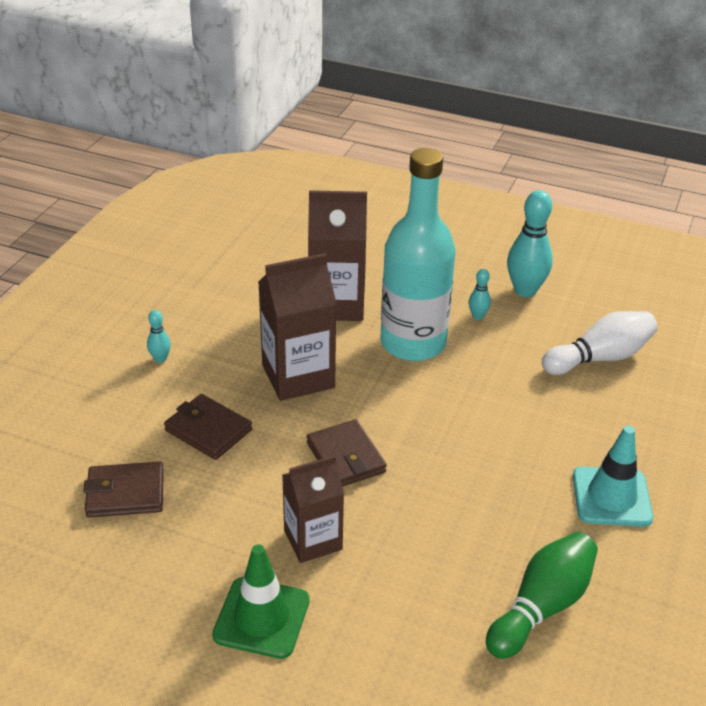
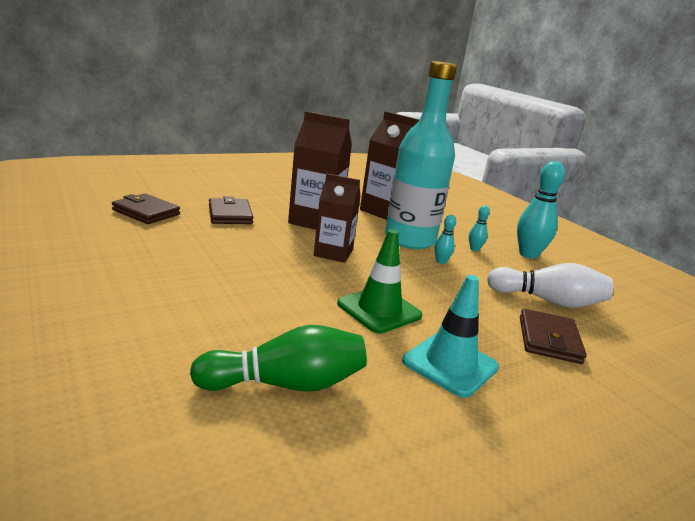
camera: 35 degrees right, 15 degrees down
(160, 359) = (256, 189): turquoise bowling pin -> turquoise bowling pin (441, 262)
(261, 618) = (104, 280): green traffic cone -> green traffic cone (379, 310)
(313, 540) = (198, 271): brown carton -> brown carton (333, 253)
(346, 457) = (284, 255): brown wallet -> brown wallet (549, 340)

